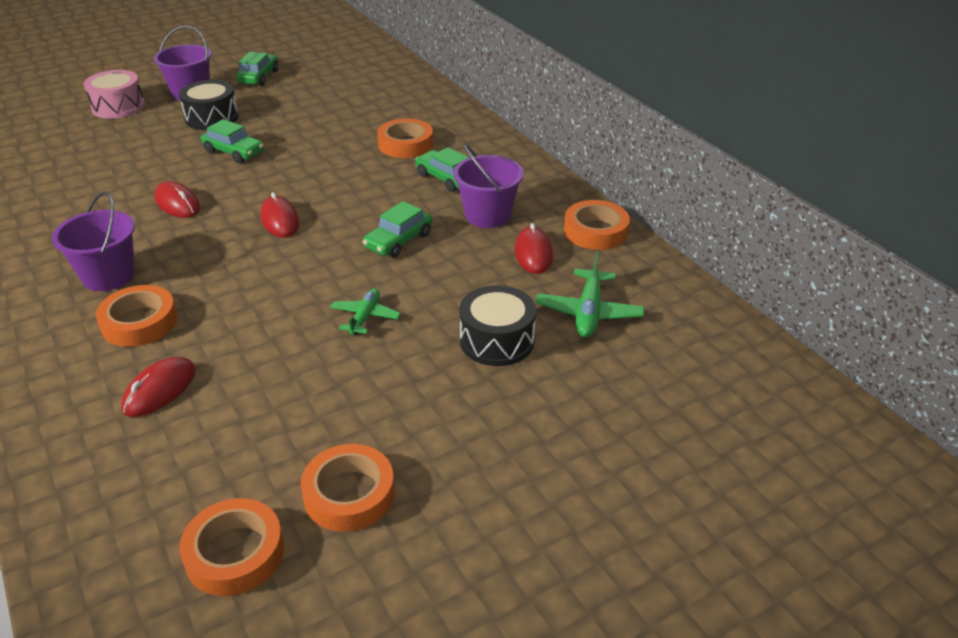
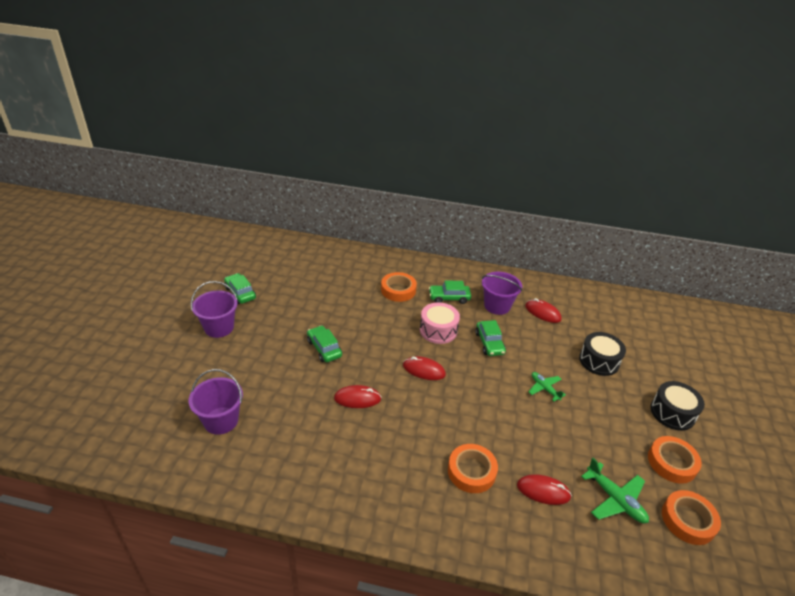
camera: 50 degrees left, 0 degrees up
(109, 276) = (408, 463): purple bucket -> purple bucket (221, 420)
(118, 107) = (189, 365): pink drum -> pink drum (438, 330)
(160, 390) = (543, 491): red mouse -> red mouse turned 60 degrees counterclockwise
(212, 118) = (267, 336): black drum -> black drum (672, 413)
(234, 152) = (324, 348): green car -> green car turned 105 degrees counterclockwise
(588, 312) = (601, 325): green plane -> green plane (615, 499)
(595, 231) = (543, 287): orange tape -> none

